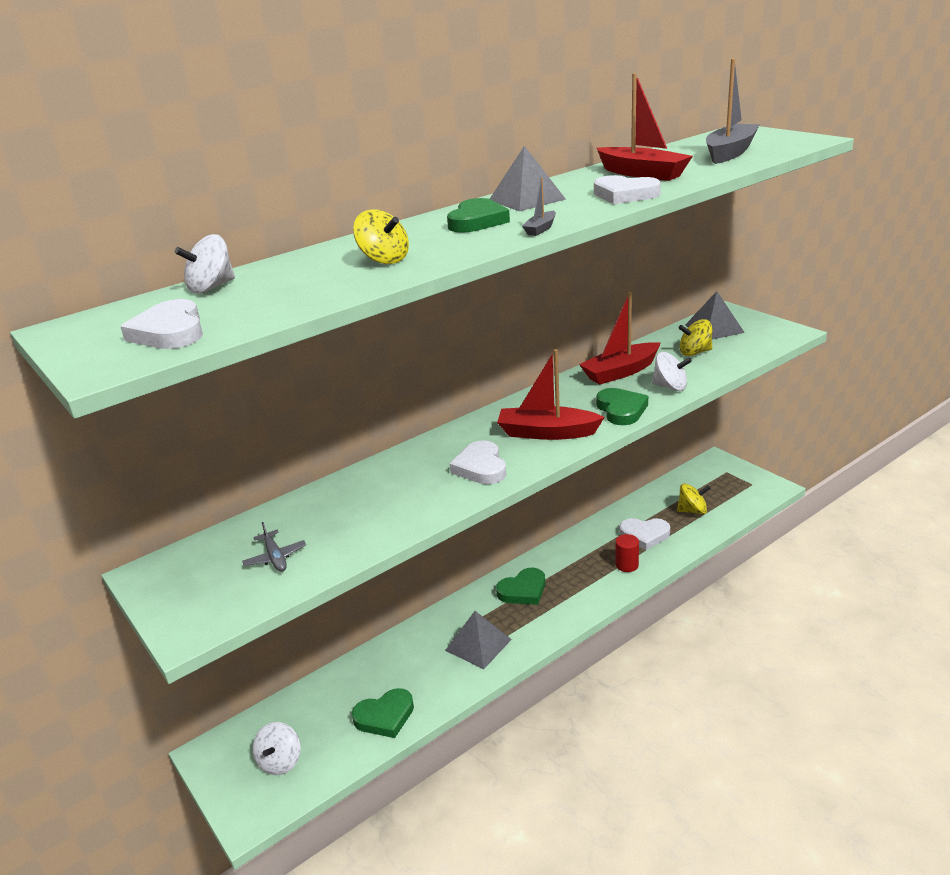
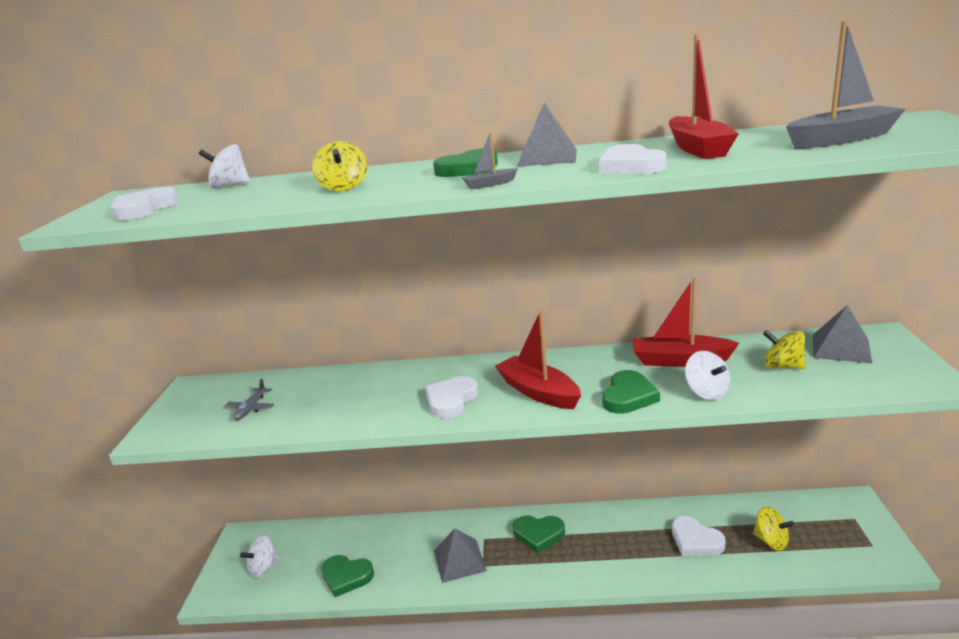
camera: 40 degrees right, 5 degrees down
(627, 565) = (648, 560): red cylinder -> none

